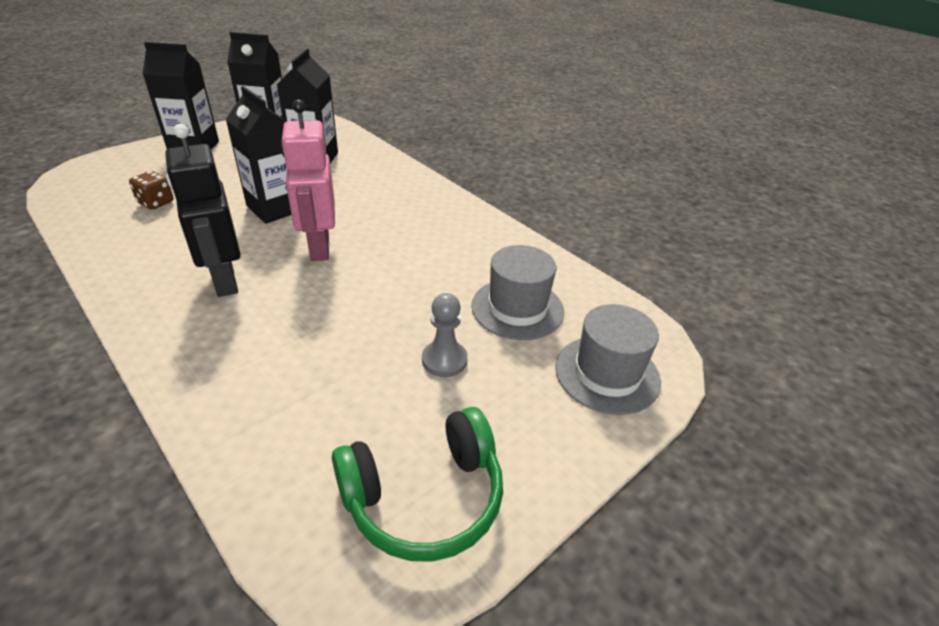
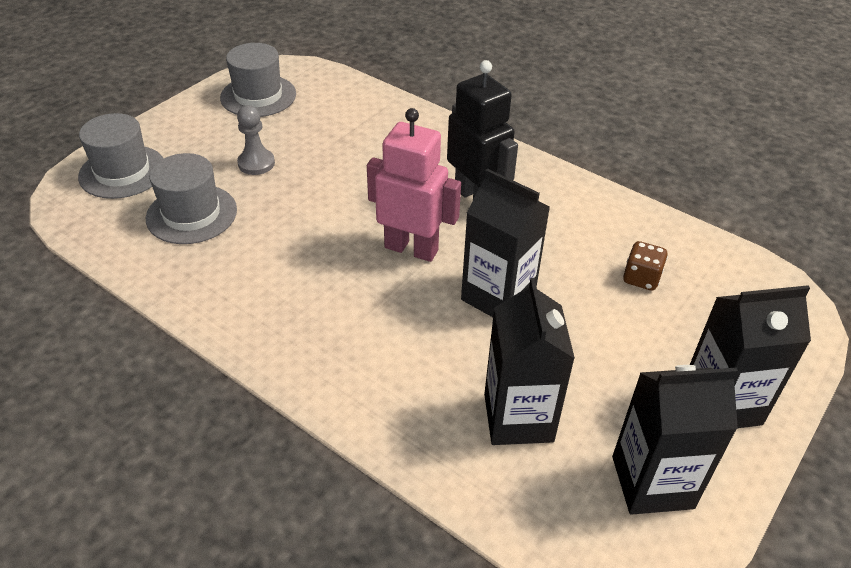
camera: 170 degrees right, 5 degrees up
(319, 247) = (411, 248): pink robot -> pink robot turned 45 degrees counterclockwise
(424, 498) = (258, 96): green headphones -> grey hat

